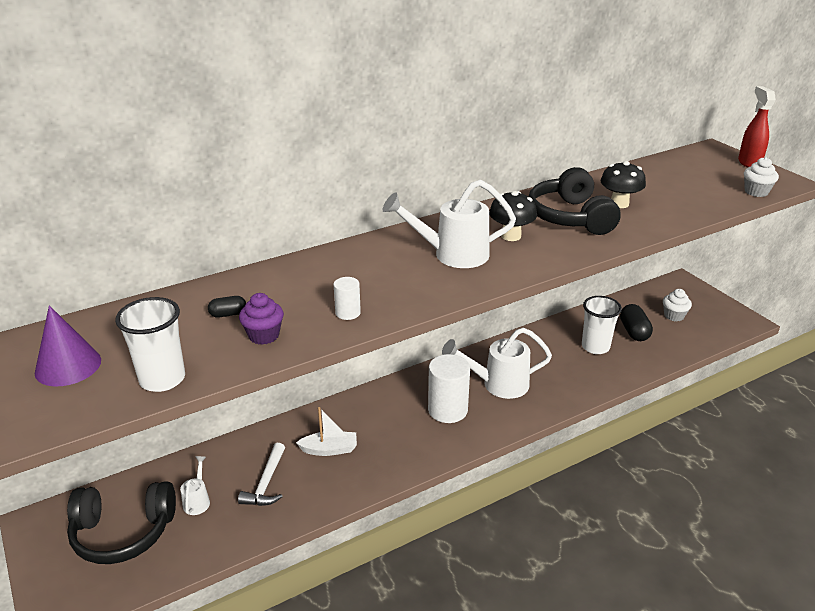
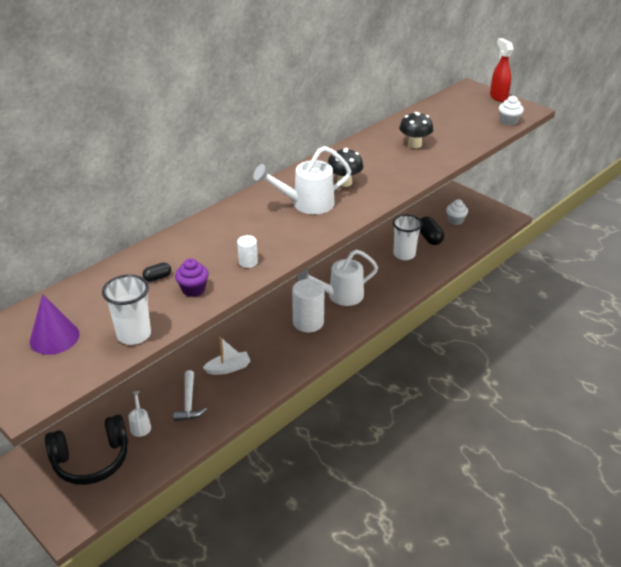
camera: 15 degrees left, 5 degrees up
(570, 217) = (382, 161): black headphones -> none

